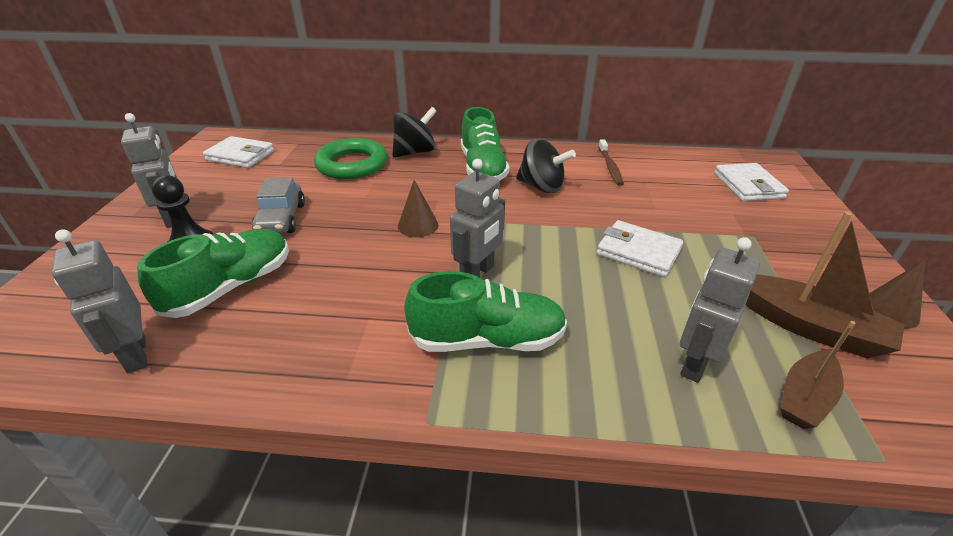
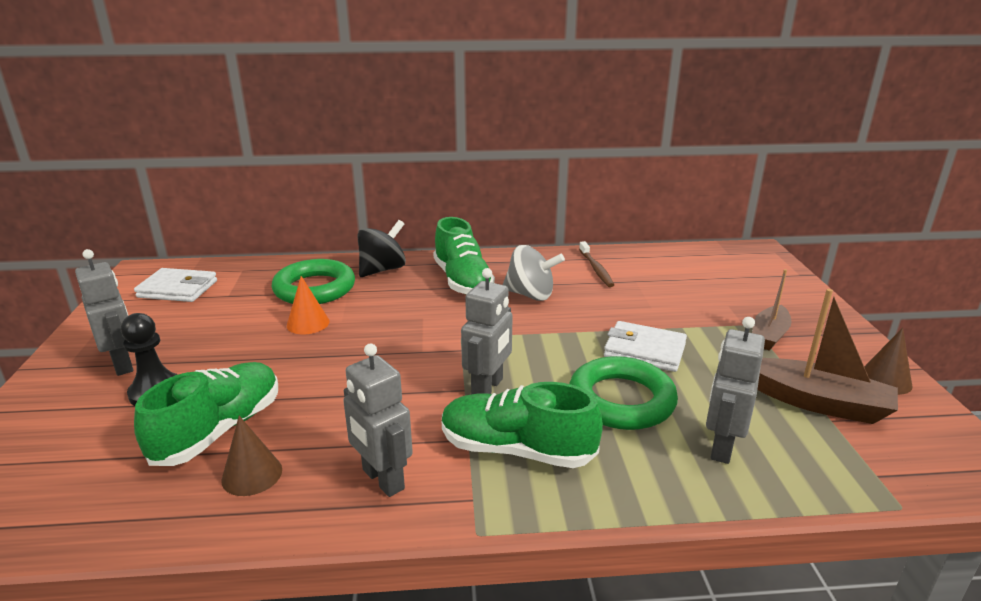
camera: 10 degrees left, 10 degrees down
(135, 355) = (133, 511): grey robot -> grey robot (382, 479)
(281, 219) = (252, 353): grey car -> none
(336, 196) = (308, 323): none -> orange cone
(418, 225) = (409, 346): brown cone -> brown cone (252, 474)
(487, 340) = (516, 450): green shoe -> green shoe turned 150 degrees counterclockwise
(541, 187) = (530, 295): black spinning top -> grey spinning top
(603, 301) = (621, 400): none -> green ring
(748, 186) = (736, 277): white wallet -> none
(805, 398) = (825, 464): brown boat -> brown boat (769, 335)

